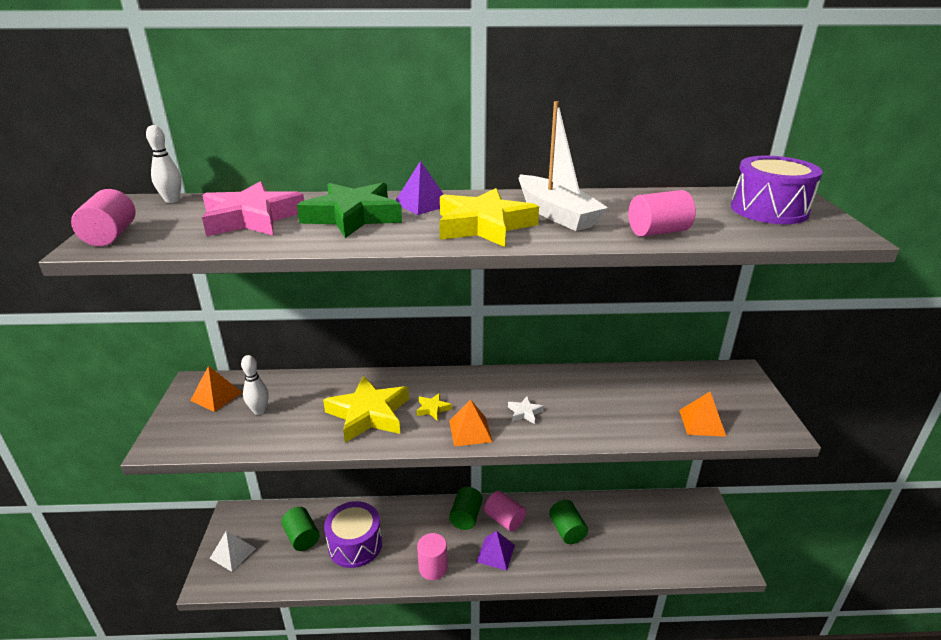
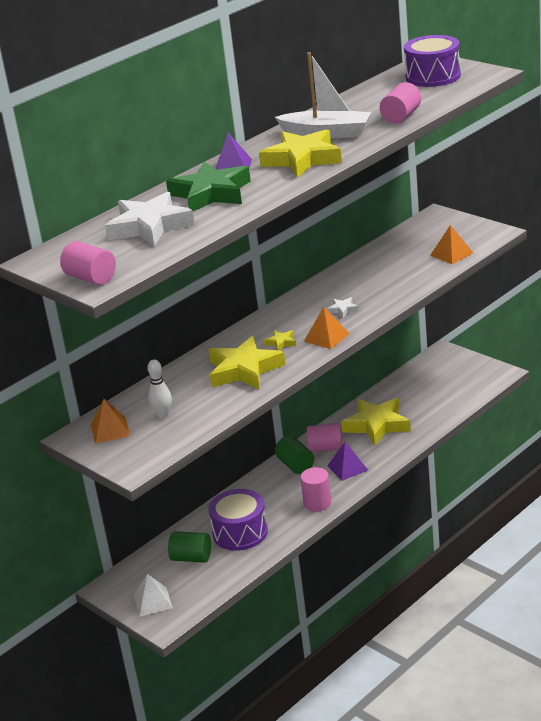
camera: 40 degrees left, 0 degrees up
(172, 200) = (54, 249): white bowling pin -> none
(251, 218) = (149, 226): pink star -> white star
(567, 530) = (376, 425): green cylinder -> yellow star

